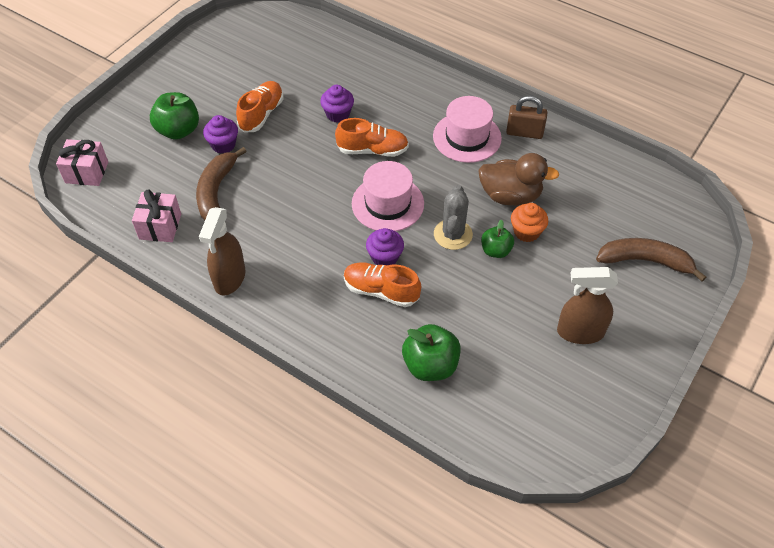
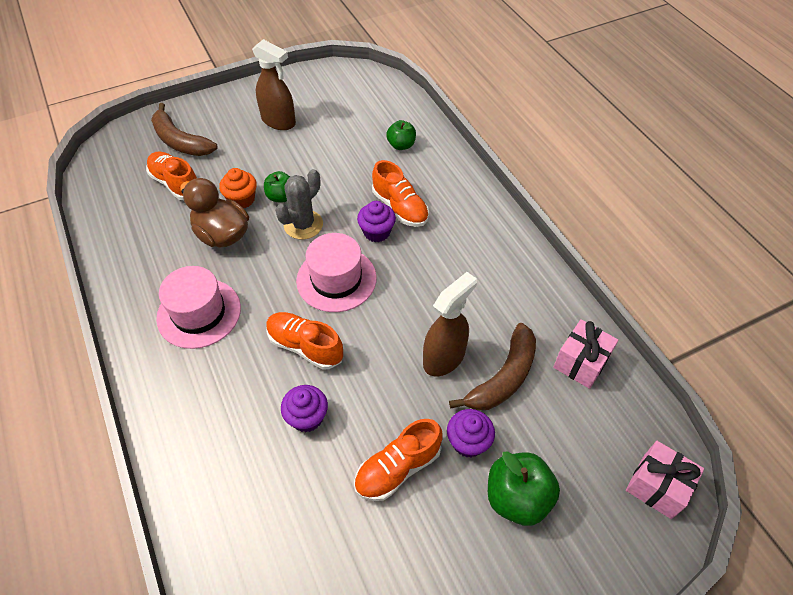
camera: 150 degrees left, 0 degrees up
(229, 278) = (528, 275): brown spray bottle -> brown spray bottle (444, 358)
(430, 365) = (401, 145): green apple -> green apple, size x0.62
(524, 133) = (141, 290): brown padlock -> none
(597, 219) = (176, 184): none -> orange shoe

